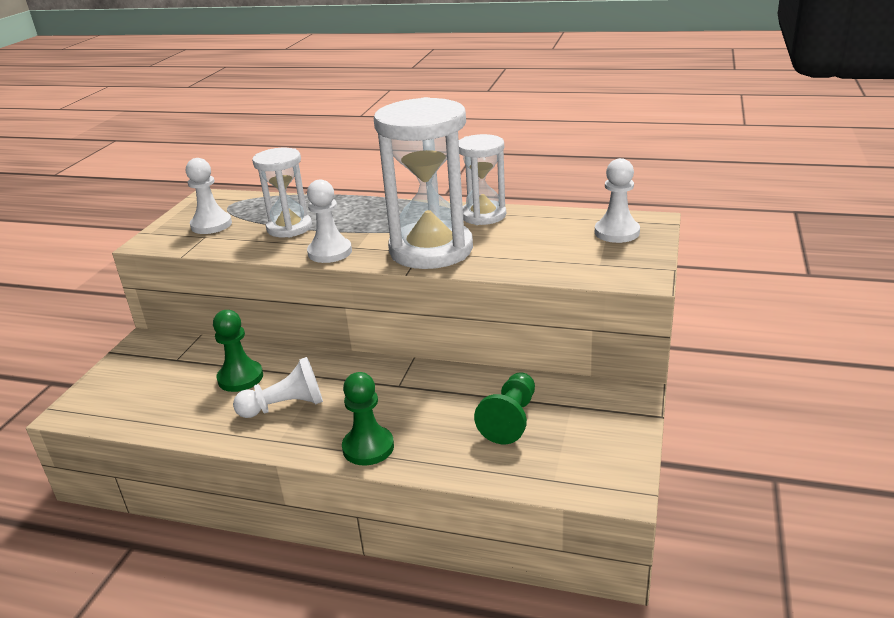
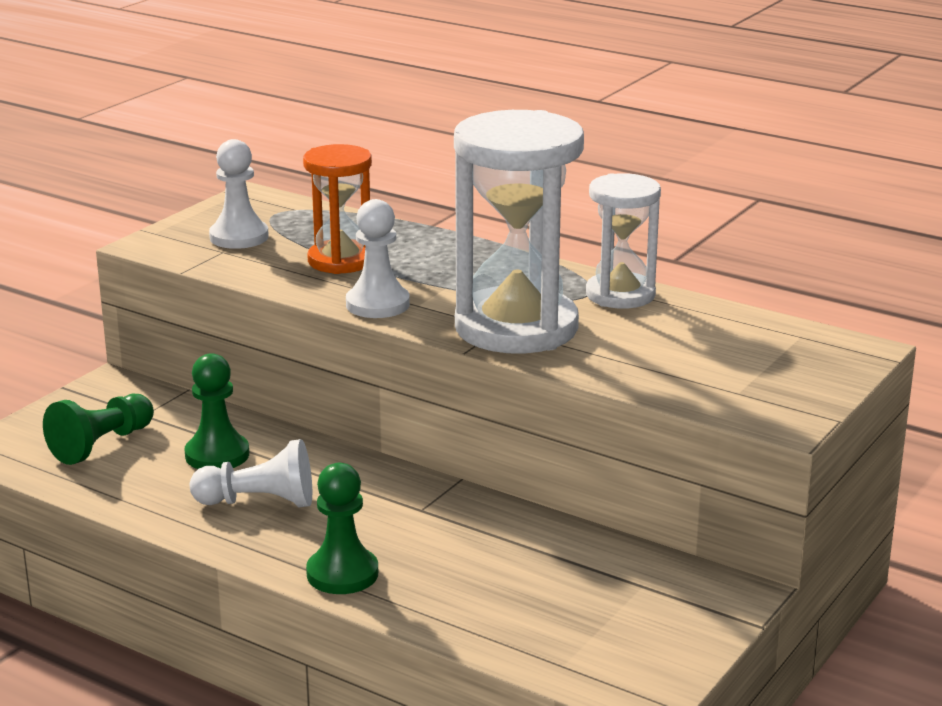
camera: 15 degrees right, 5 degrees down
(289, 228) = (341, 261): white hourglass -> orange hourglass
(510, 419) = (548, 583): green pawn -> green pawn (101, 445)
(617, 232) = (796, 355): white pawn -> none

